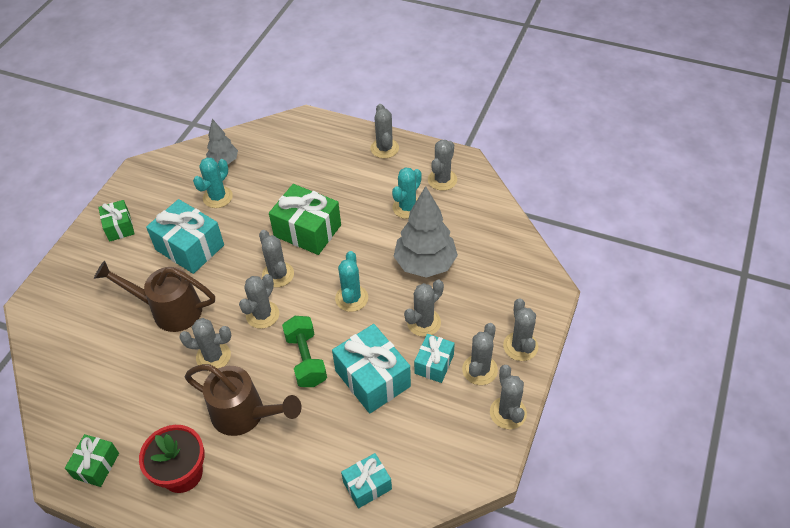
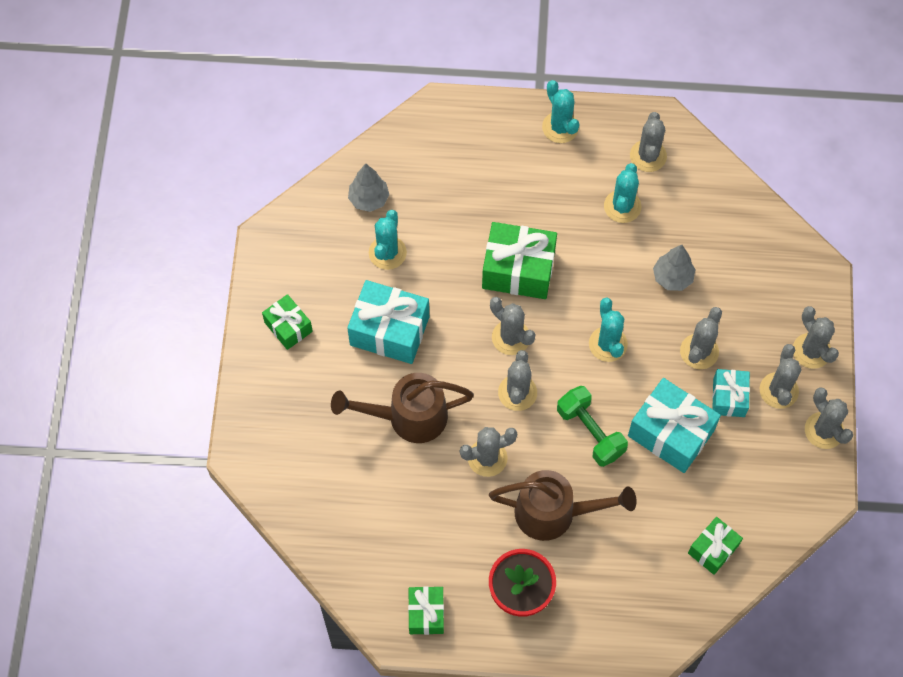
camera: 20 degrees left, 15 degrees up
(367, 485) = (713, 549): turquoise gift -> green gift
(384, 148) = (560, 127): grey cactus -> turquoise cactus
(425, 264) = (672, 277): grey tree -> grey tree, size x0.57

